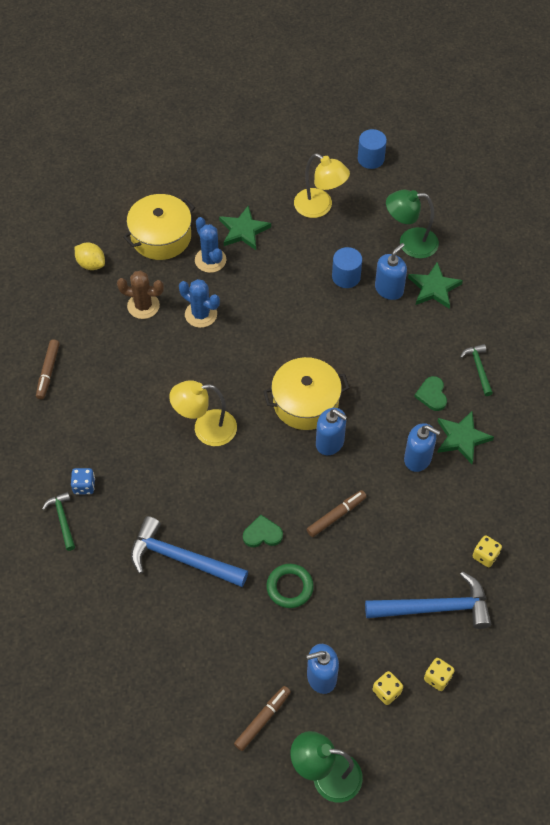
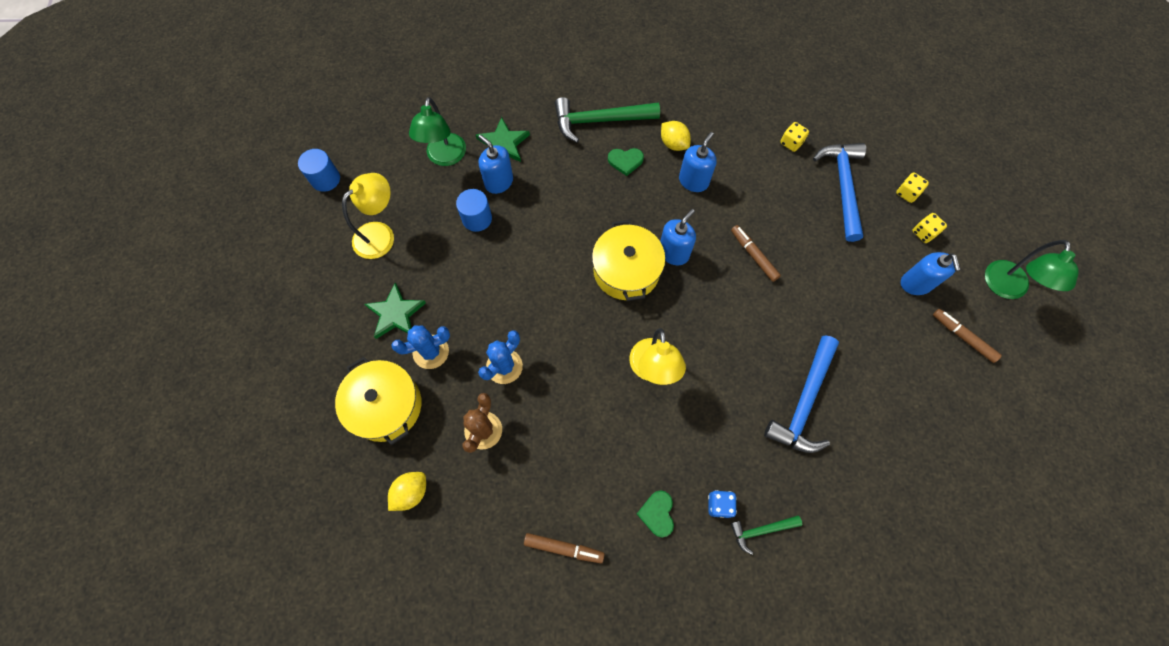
camera: 85 degrees left, 10 degrees up
(262, 534) = (774, 322): green heart -> green heart (657, 513)
(289, 587) = (830, 303): green ring -> none
(462, 438) = (673, 144): green star -> yellow lemon
(478, 368) = (599, 121): green hammer -> green hammer, size x1.92

